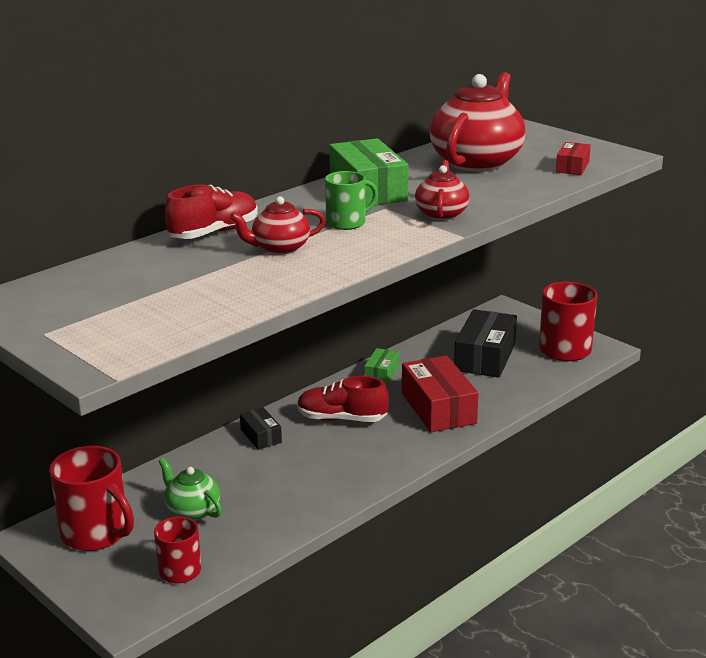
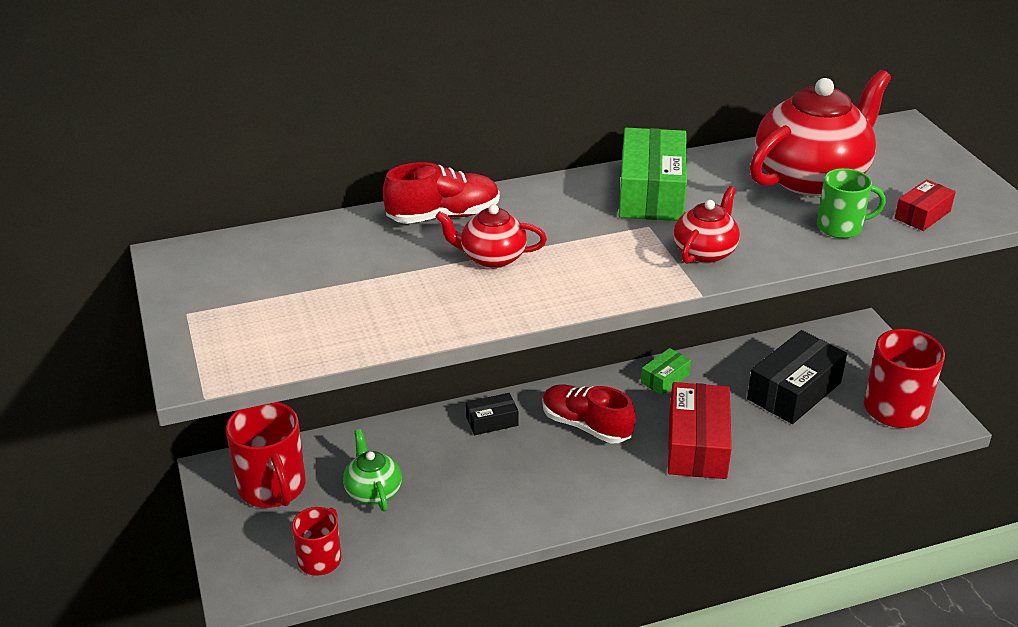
camera: 25 degrees right, 10 degrees up
(261, 436) = (492, 421): black box -> black box turned 75 degrees clockwise
(347, 223) = (590, 238): green mug -> green mug (841, 227)

